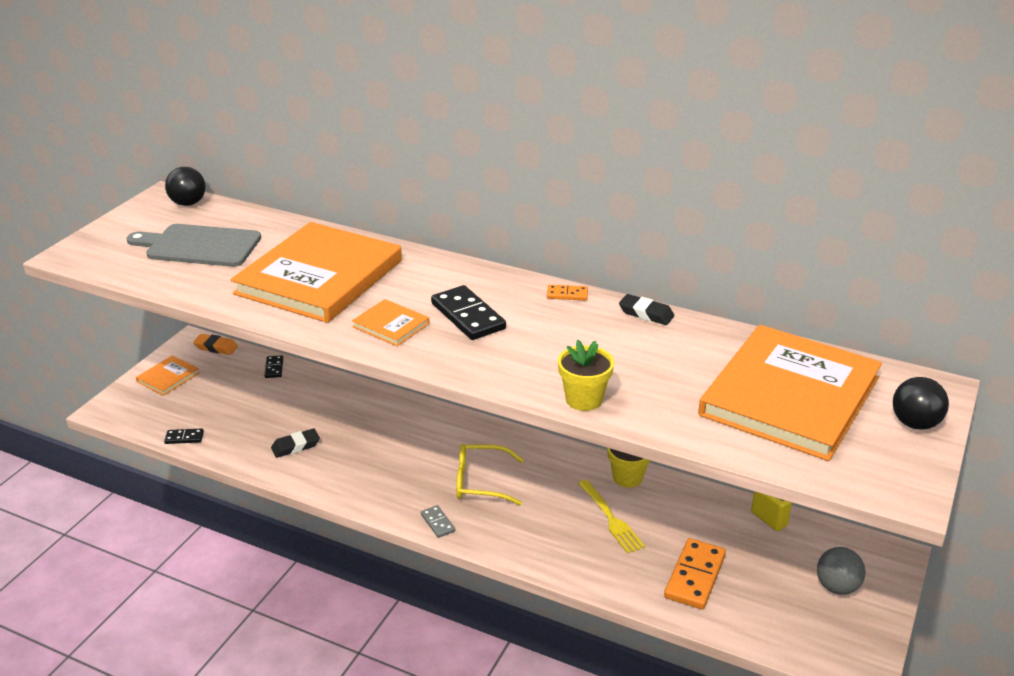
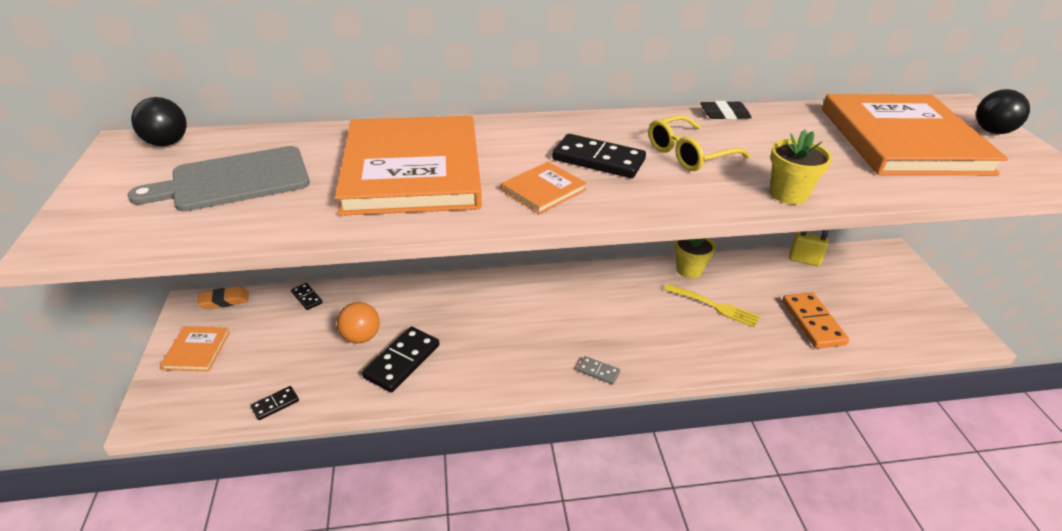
camera: 35 degrees left, 5 degrees up
(284, 415) = (361, 337): none -> orange ball
(295, 446) = (402, 361): black eraser -> black domino
(391, 325) = (543, 190): orange book -> orange book turned 45 degrees counterclockwise
(480, 482) = (593, 321): yellow glasses -> yellow glasses (688, 154)
(567, 294) = (648, 118): orange domino -> none
(837, 587) = (892, 288): grey ball -> none

